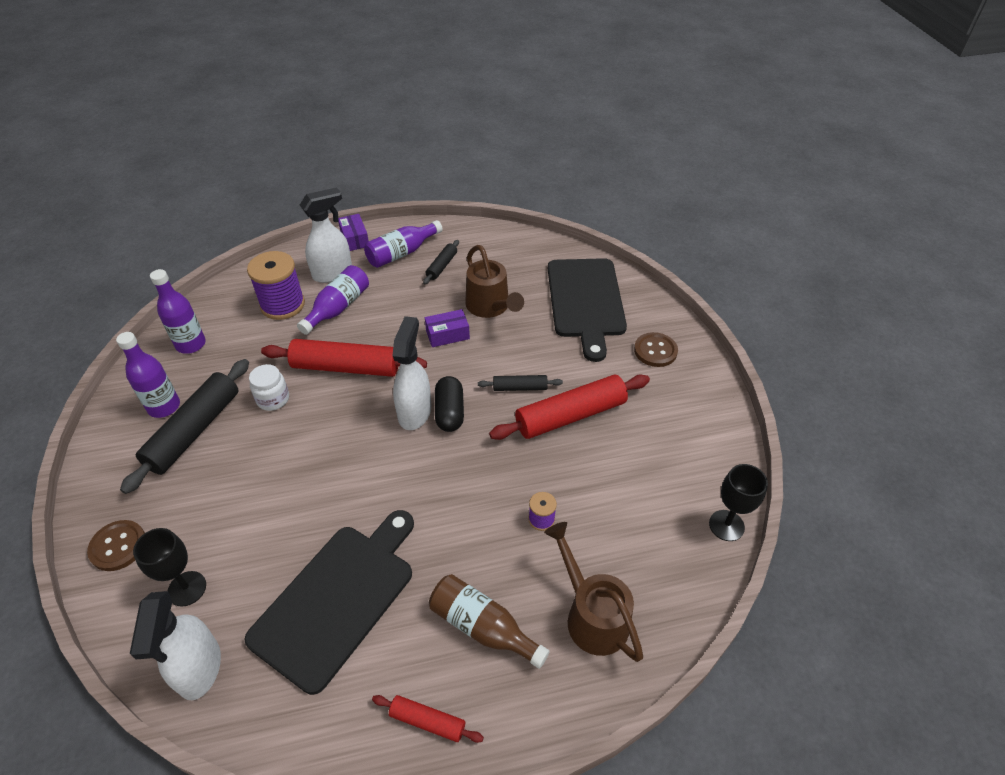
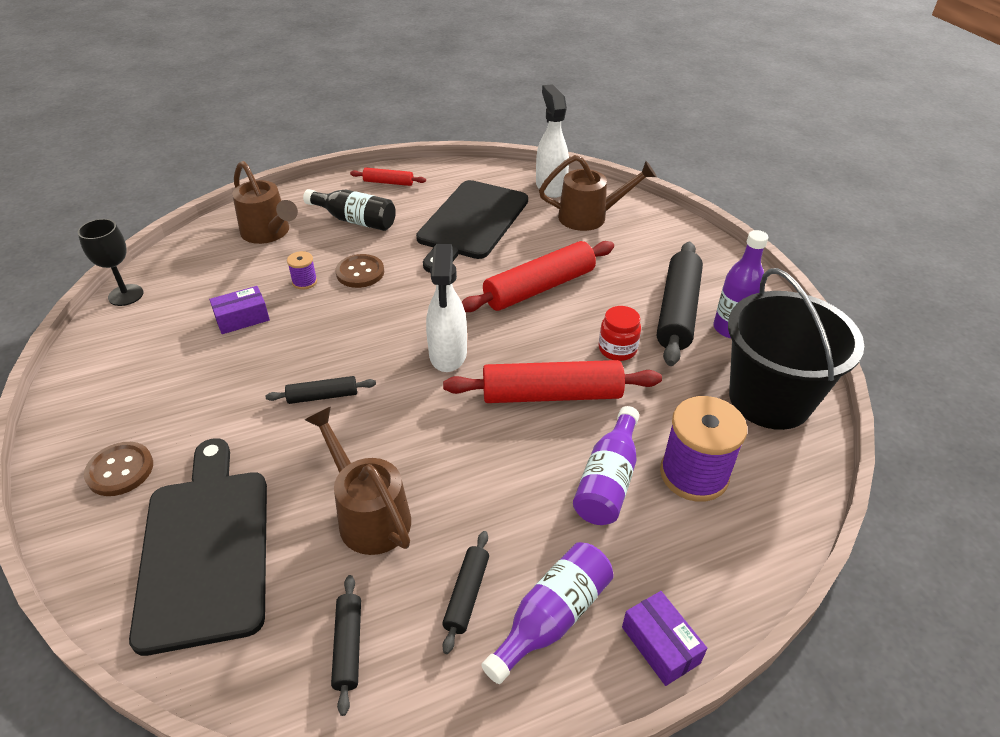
camera: 170 degrees right, 5 degrees down
(118, 546) = (666, 231): brown button -> brown button (360, 272)
(187, 588) = (590, 217): black goblet -> brown watering can
(191, 344) = (769, 399): purple bottle -> black bucket
(273, 399) = (617, 349): white jar -> red jar
(333, 273) = (653, 549): white spray bottle -> none
(447, 334) = (429, 457): purple box -> purple box (242, 318)
(450, 412) = (407, 359): black capsule -> none
(483, 627) = (355, 220): brown bottle -> black bottle
(504, 254) = (348, 646): none -> black rolling pin
(570, 415) = (262, 371): red rolling pin -> red rolling pin (539, 288)

